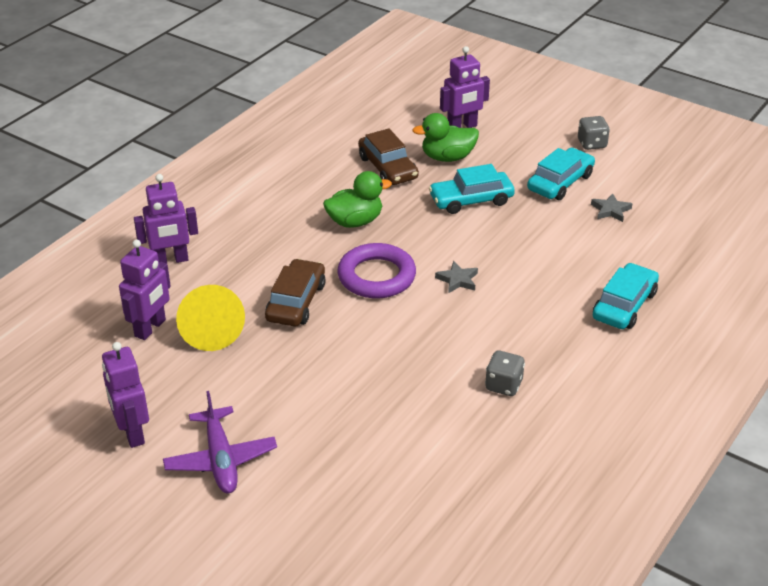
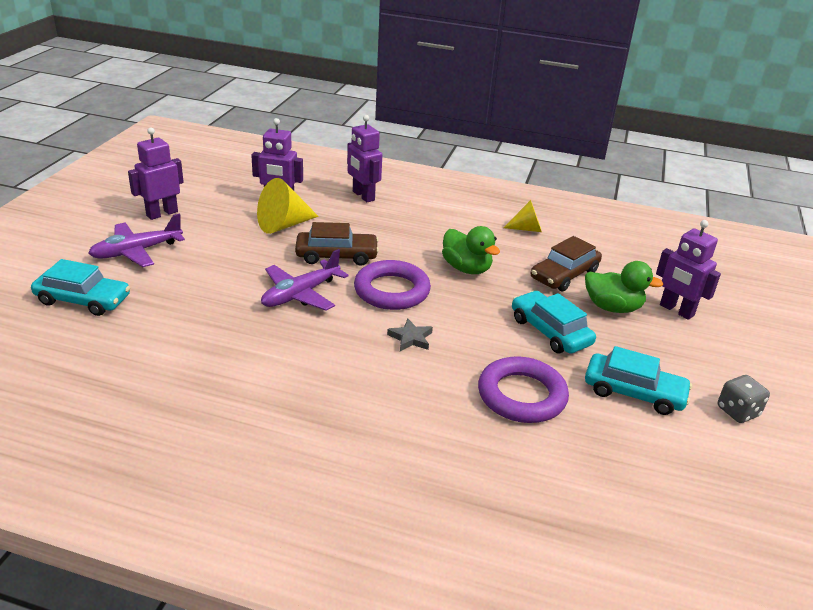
camera: 70 degrees right, 5 degrees down
(297, 166) = (527, 229): none -> yellow cone
(361, 338) = (300, 294): none -> purple plane
(447, 157) = (612, 307): green duck -> green duck turned 135 degrees clockwise
(503, 385) = (257, 387): grey dice -> none
(551, 237) = (521, 395): none -> purple ring
(610, 210) = (609, 440): grey star -> none
(624, 305) = (426, 468): turquoise car -> turquoise car (83, 300)

